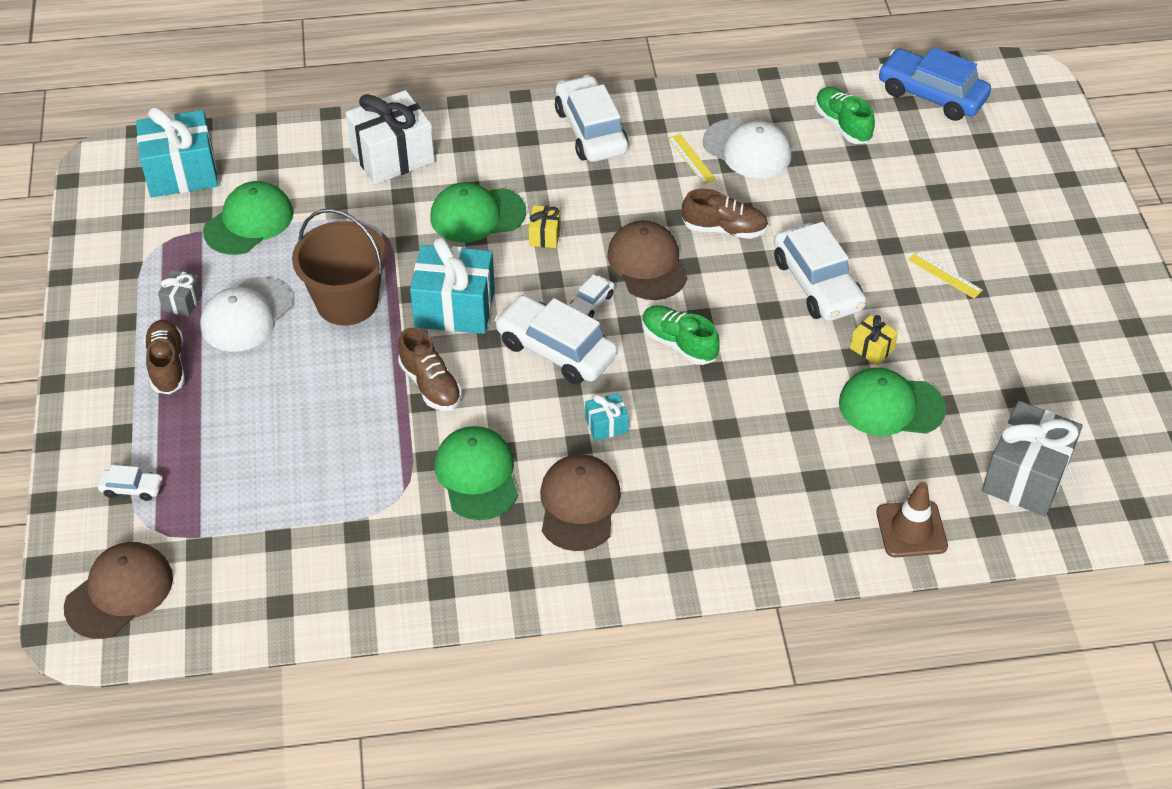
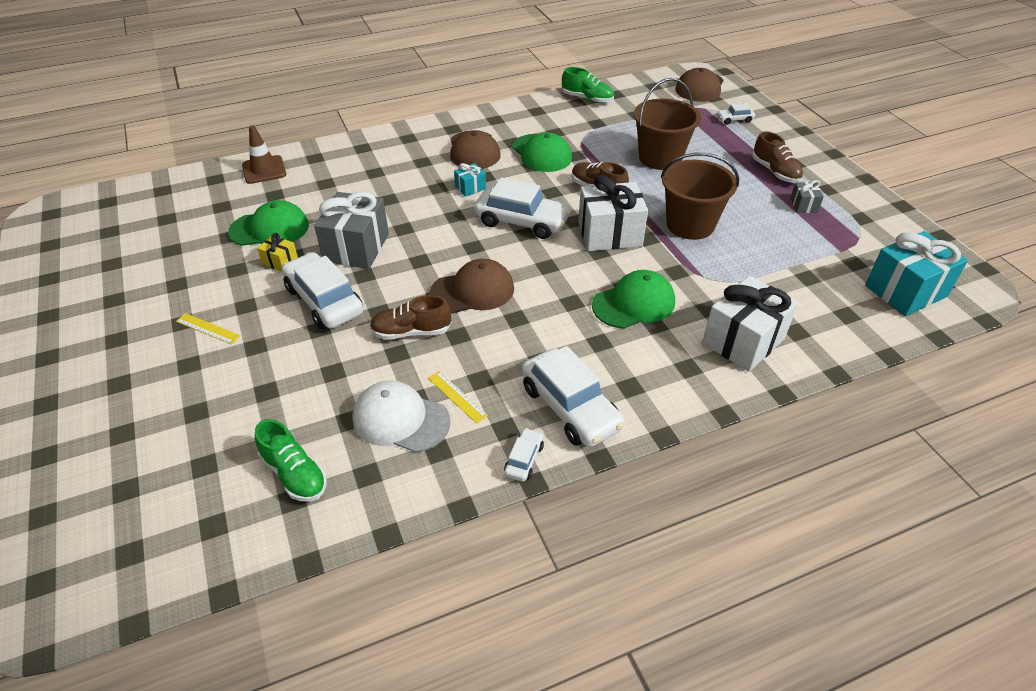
camera: 165 degrees right, 5 degrees down
(246, 315) = (752, 205): white cap -> none
(249, 222) = (812, 264): green cap -> none
(307, 427) = (660, 158): none -> brown bucket
(454, 308) = (609, 234): turquoise gift -> white gift
(545, 235) = (568, 297): yellow gift -> none
(590, 303) = (508, 254): white car -> white car (524, 459)
(647, 264) = (472, 291): brown cap -> brown cap turned 75 degrees counterclockwise
(678, 343) = (432, 240): green shoe -> green shoe (587, 99)
(931, 95) = (177, 545): blue car -> none
(1025, 476) = (179, 206): grey gift -> grey gift (356, 248)

